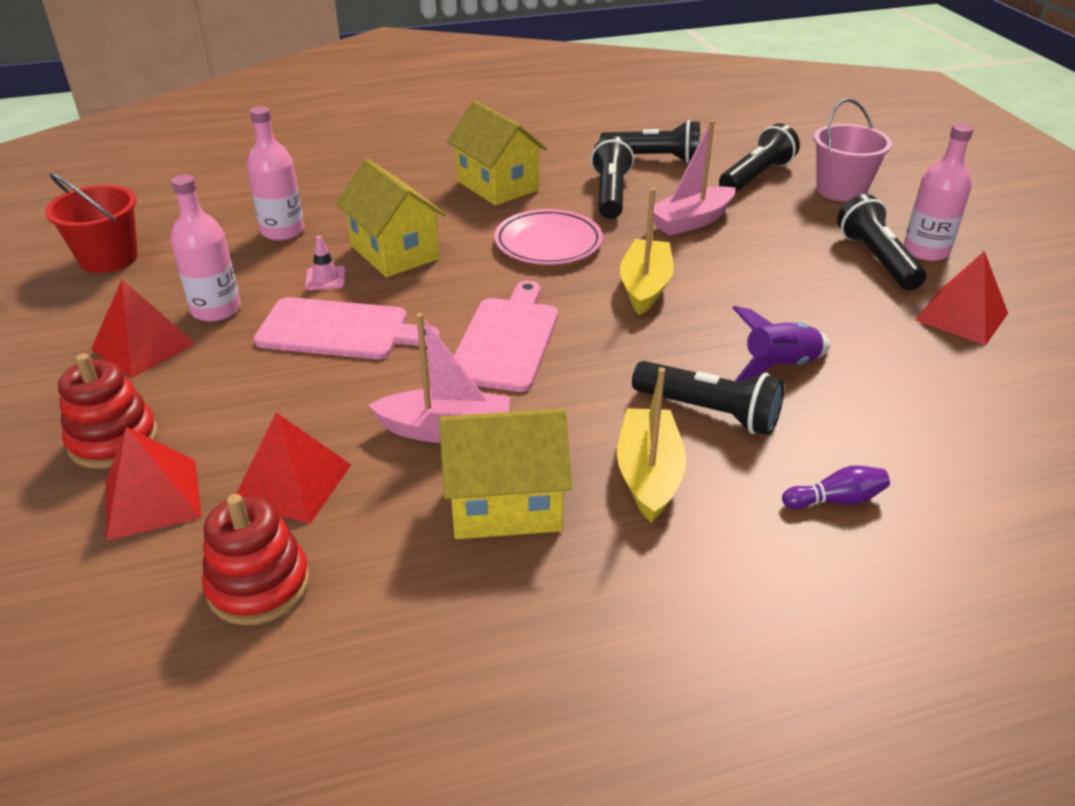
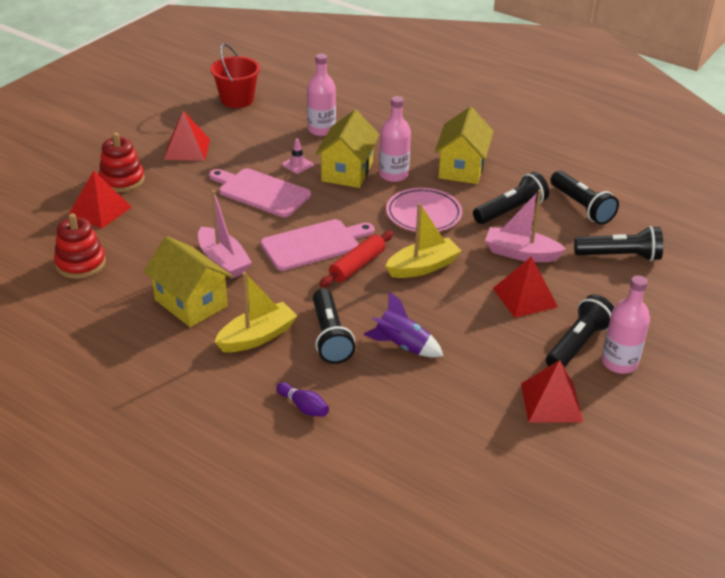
camera: 50 degrees right, 0 degrees up
(216, 310) = (235, 150): pink bottle -> pink bottle (393, 175)
(292, 483) = (144, 239): red pyramid -> red pyramid (524, 297)
(339, 330) = (261, 192): pink cutting board -> pink cutting board turned 150 degrees clockwise
(589, 328) = (357, 266): none -> red rolling pin
(841, 190) = (655, 298): pink bucket -> none

